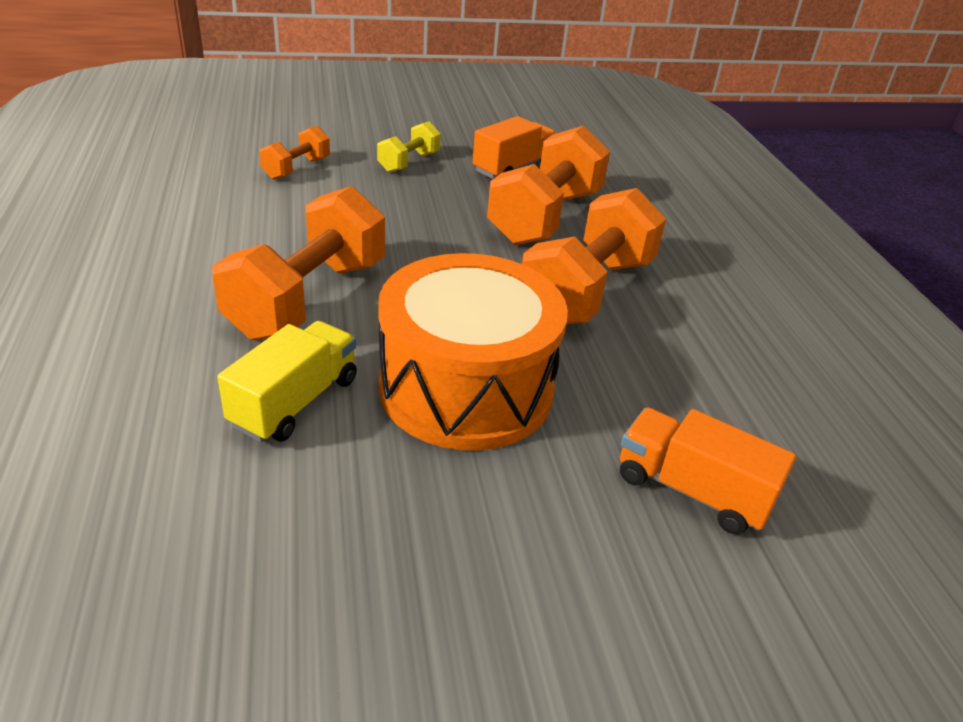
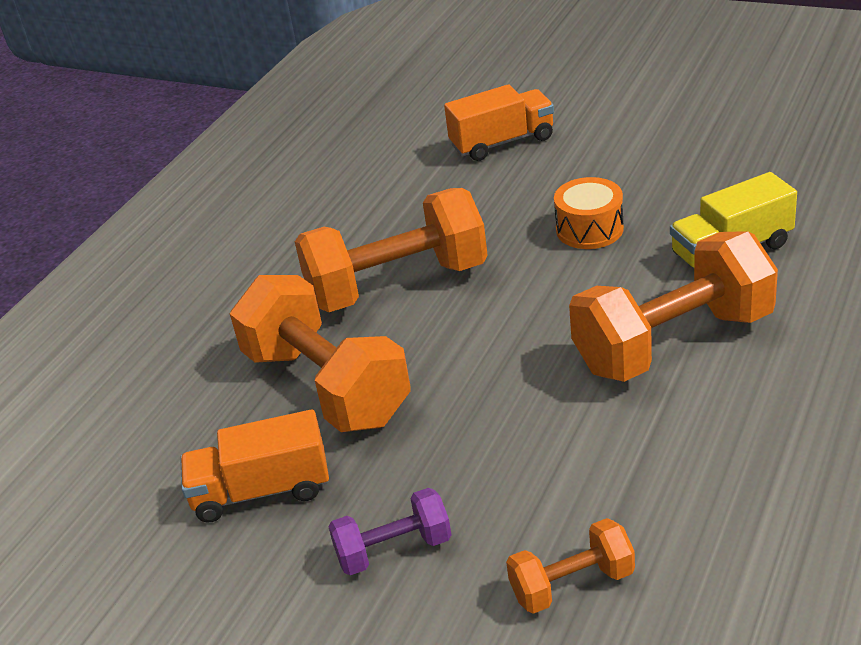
camera: 135 degrees left, 0 degrees up
(409, 162) = (394, 549): yellow dumbbell -> purple dumbbell
(466, 388) = (589, 229): orange drum -> orange drum, size x0.45
(545, 217) = (327, 386): orange dumbbell -> orange dumbbell turned 75 degrees clockwise
(691, 491) = (502, 142): orange truck -> orange truck turned 90 degrees counterclockwise

